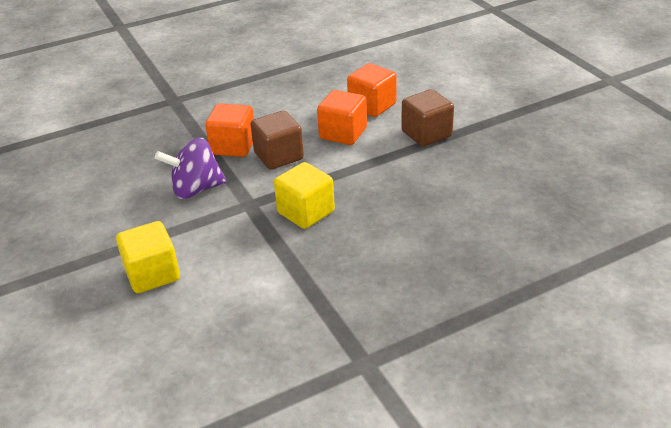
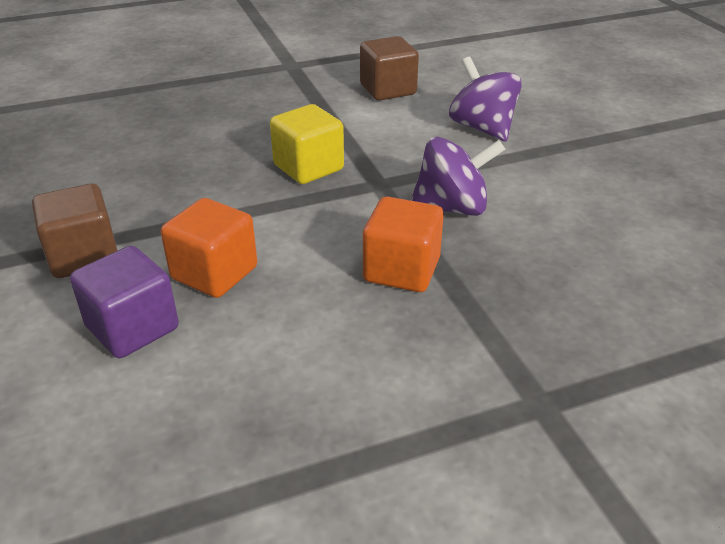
camera: 175 degrees left, 0 degrees up
(152, 274) = (482, 128): yellow cube -> purple spinning top
(279, 156) = (329, 244): brown cube -> brown cube (388, 90)
(372, 106) = (132, 328): orange cube -> purple cube

